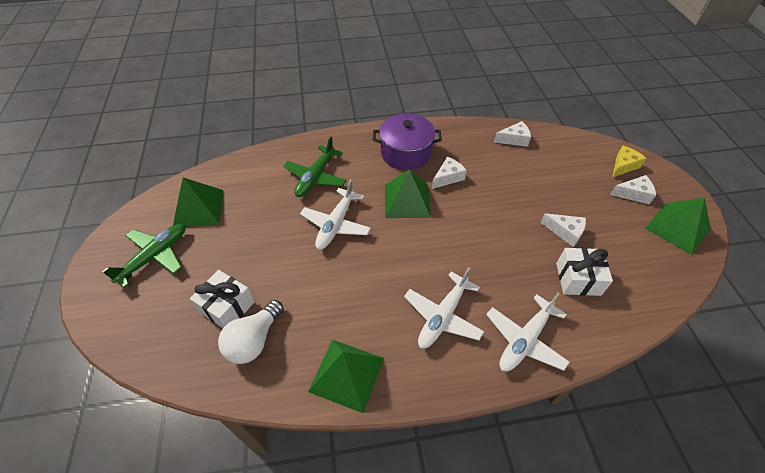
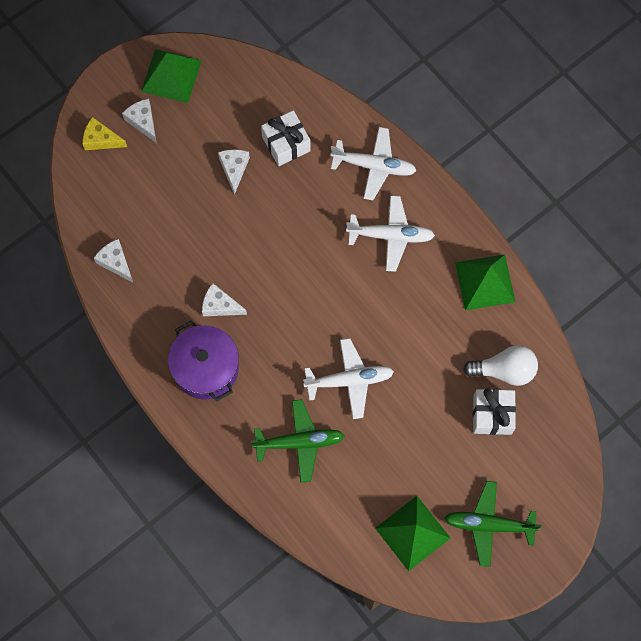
camera: 120 degrees left, 20 degrees up
(407, 200) = (278, 330): green pyramid -> none

